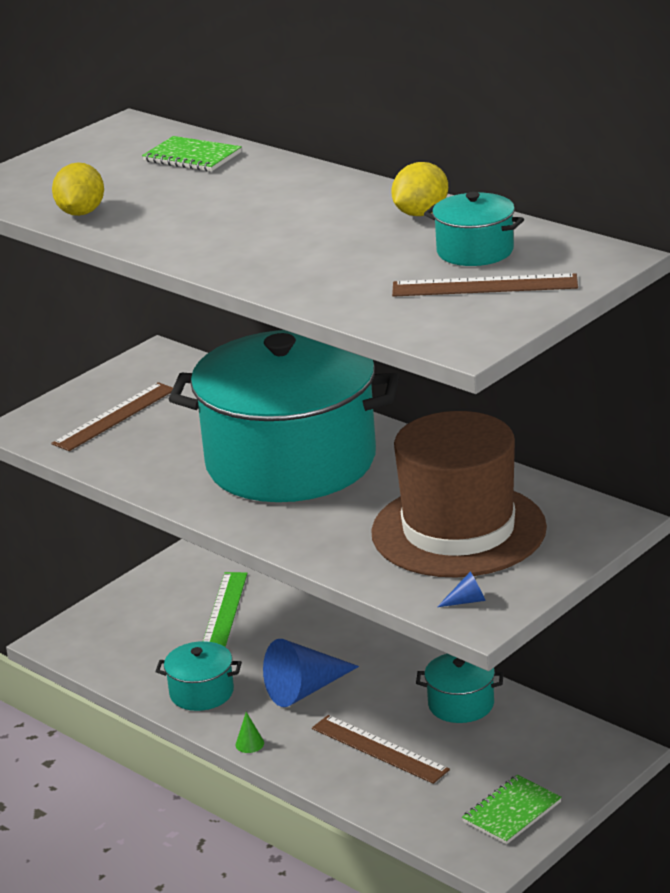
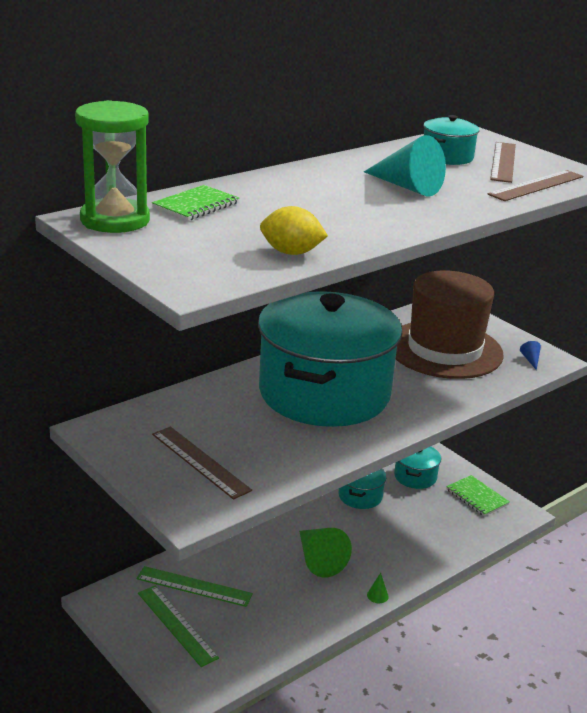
camera: 85 degrees left, 0 degrees up
(130, 135) = (115, 220): none -> green hourglass
(157, 614) = (176, 625): none -> green ruler
(201, 692) = (303, 612): turquoise pot -> turquoise pot (415, 476)
(305, 689) = (318, 559): blue cone -> green cone
(327, 240) = (407, 187): none -> turquoise cone
(379, 749) = (400, 537): brown ruler -> brown ruler (536, 185)
(421, 213) = (374, 160): yellow lemon -> none

